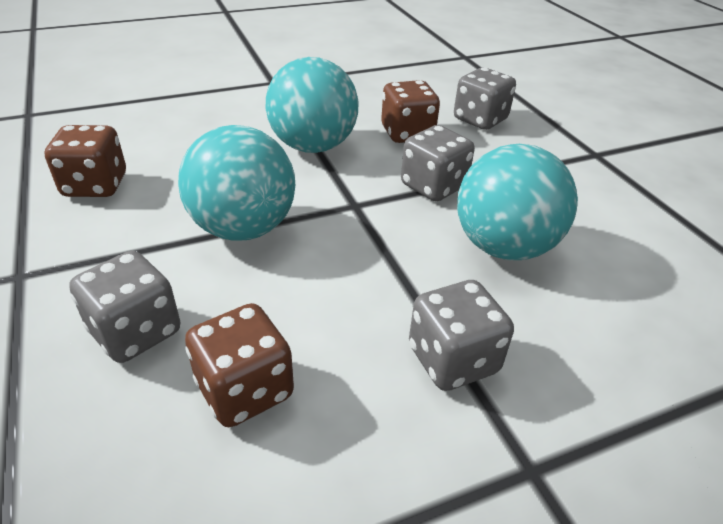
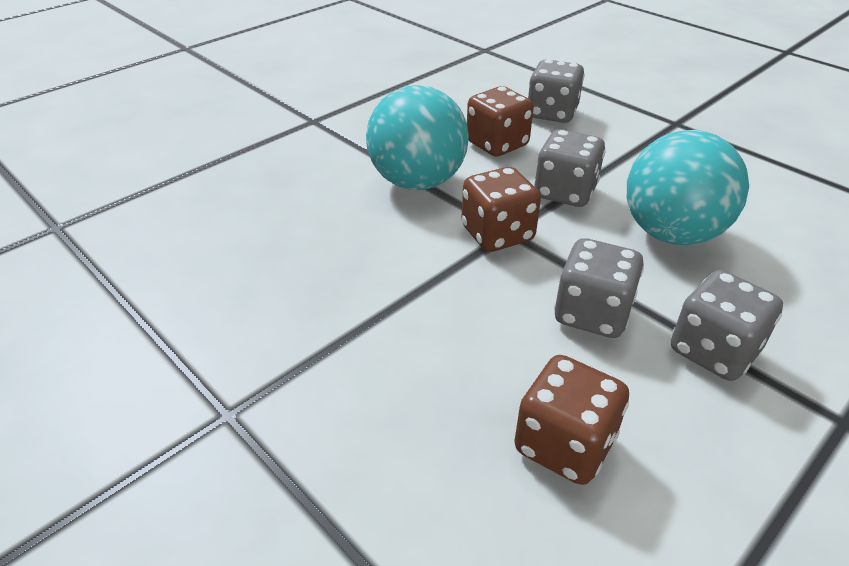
camera: 20 degrees left, 0 degrees up
(95, 185) = (220, 288): brown dice -> brown dice (497, 234)
(136, 332) = (410, 428): grey dice -> grey dice (592, 314)
(243, 228) = (423, 287): turquoise ball -> none

